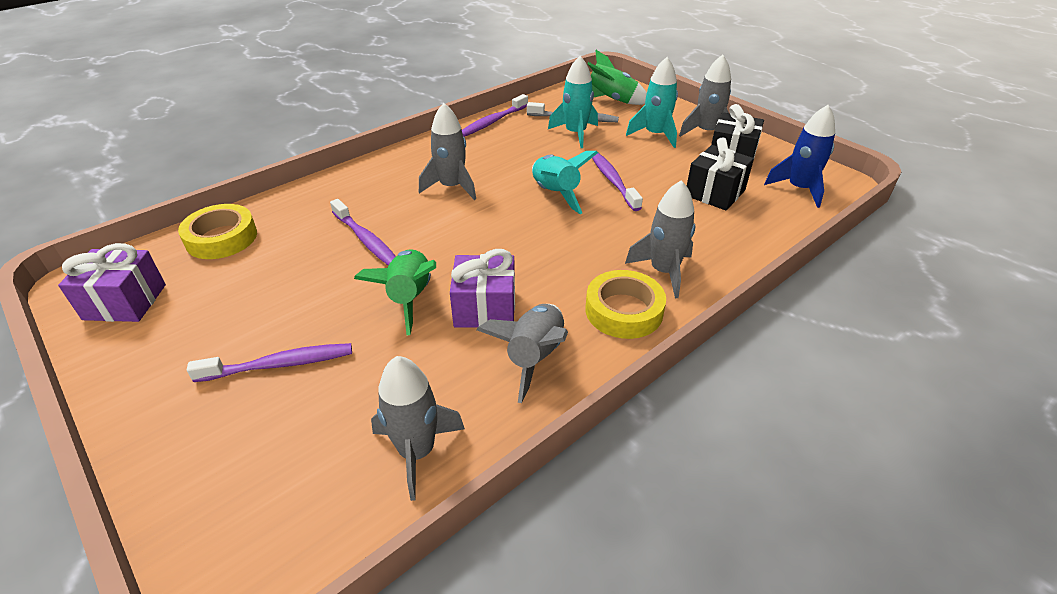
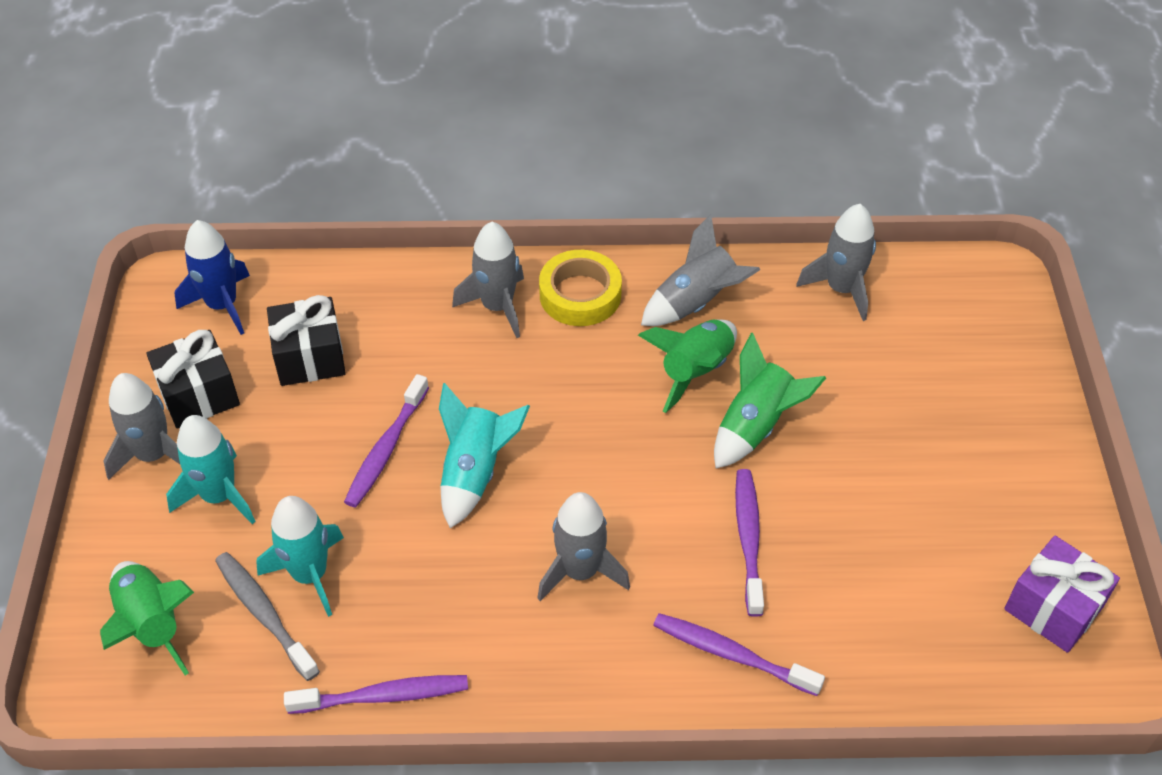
camera: 140 degrees left, 10 degrees up
(221, 238) = (919, 660): yellow tape -> none
(279, 365) = (914, 425): purple toothbrush -> purple toothbrush (732, 654)
(485, 308) = (695, 371): purple gift -> green rocket

